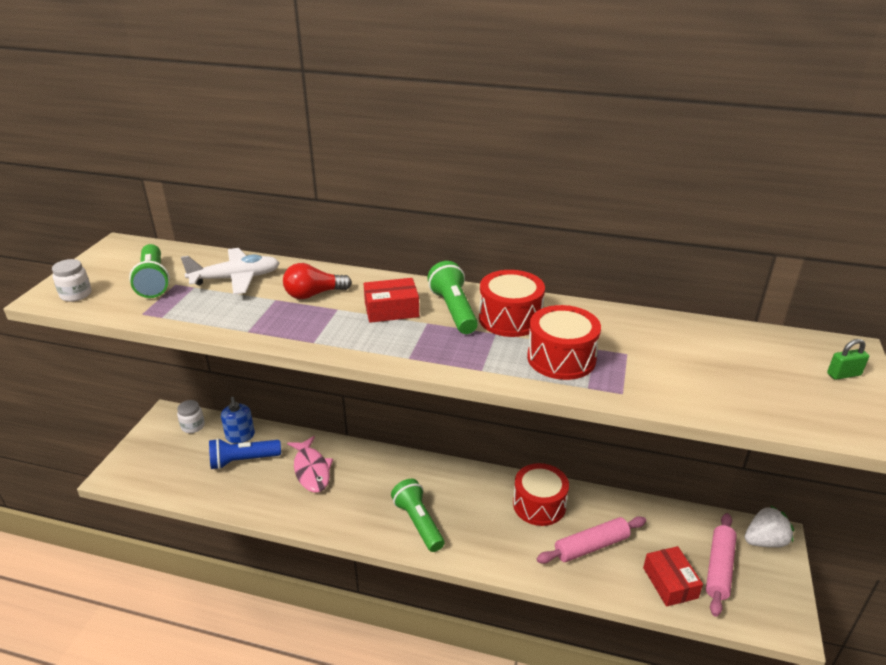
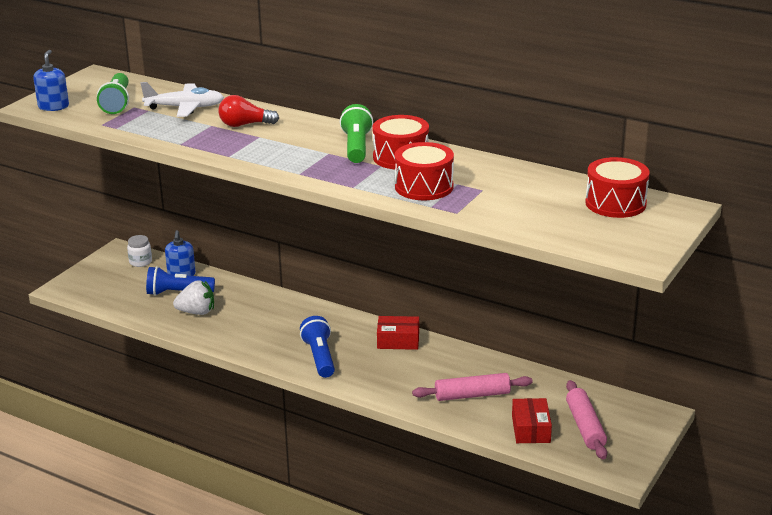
camera: 15 degrees right, 5 degrees down
(76, 295) = (53, 106): white jar -> blue soap dispenser
(311, 470) = (238, 308): pink fish -> none
(391, 310) = (304, 141): red box -> red box (398, 340)
(418, 523) = (319, 357): green flashlight -> blue flashlight
(539, 505) = (440, 360): red drum -> red drum (615, 203)
(719, 568) = (585, 427): pink rolling pin -> pink rolling pin turned 45 degrees counterclockwise
(764, 541) = (645, 415): white strawberry -> white strawberry (197, 312)
(843, 374) = (658, 222): green padlock -> none

